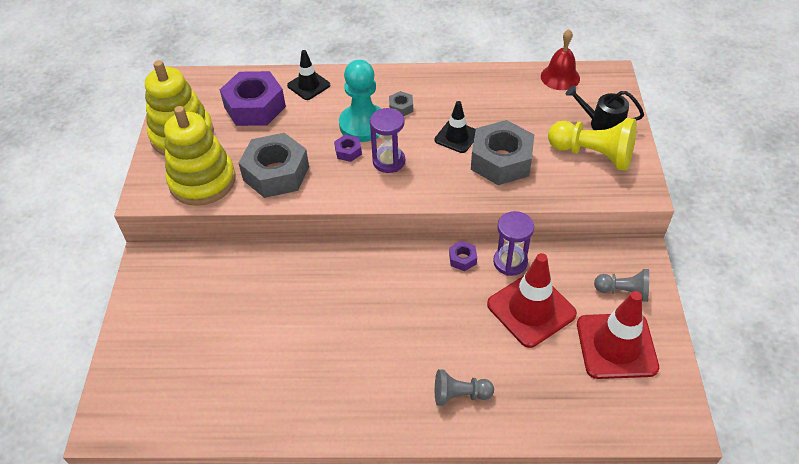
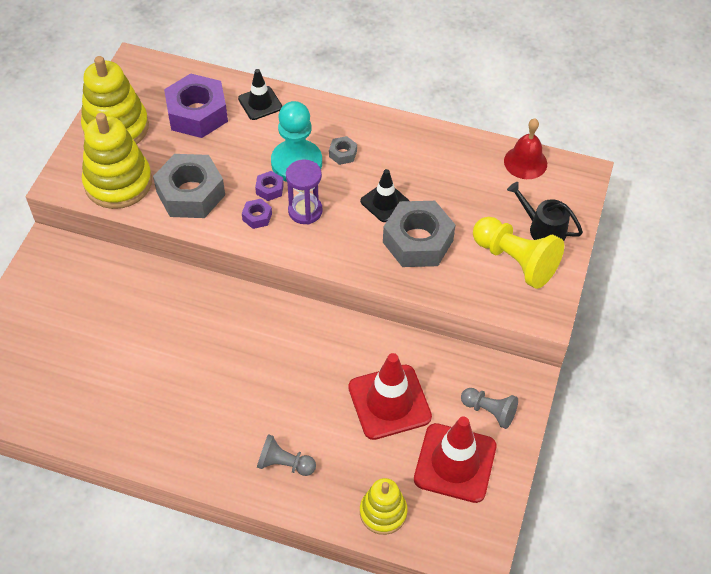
camera: 15 degrees right, 5 degrees up
(462, 259) = (345, 331): purple nut -> purple nut (257, 217)
(510, 262) = (391, 348): purple hourglass -> none
(574, 412) = (383, 512): none -> yellow stacking toy

